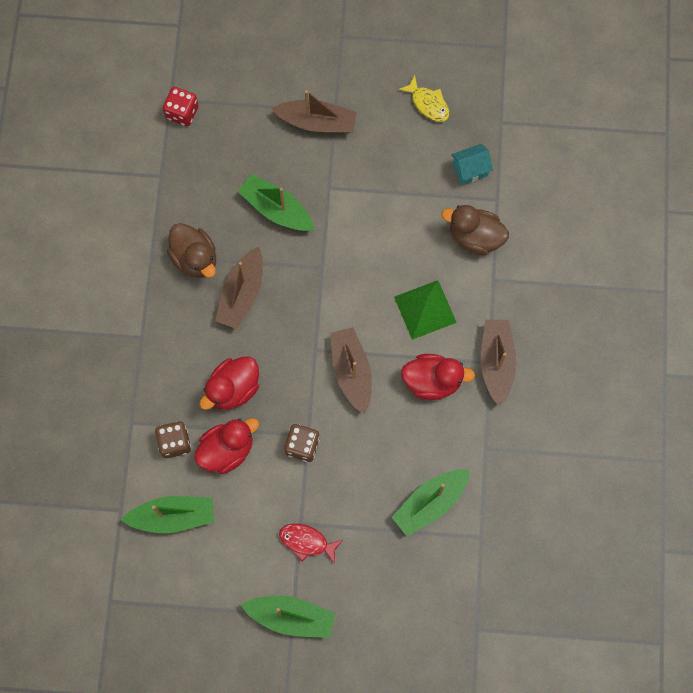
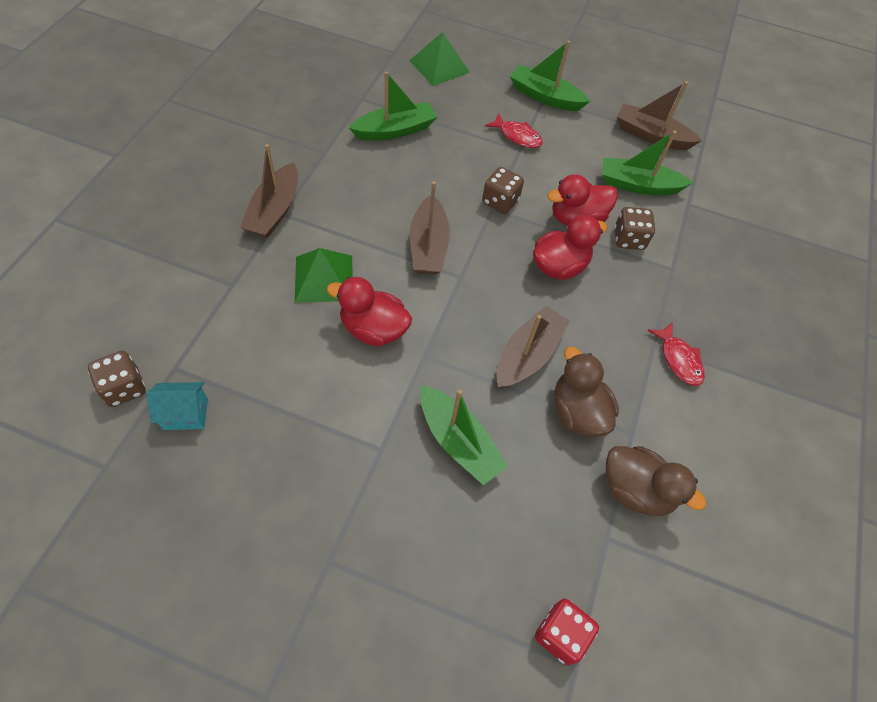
camera: 170 degrees left, 15 degrees down
(120, 329) = (678, 359): none -> red fish
(317, 122) = (362, 550): brown boat -> brown boat (651, 136)
(419, 623) = (439, 66): none -> green pyramid
(428, 103) = (189, 528): yellow fish -> none
(432, 381) = (348, 214): red duck -> red duck (373, 329)
(475, 237) = (227, 333): brown duck -> brown duck (635, 490)
(521, 175) = (124, 388): none -> brown dice

